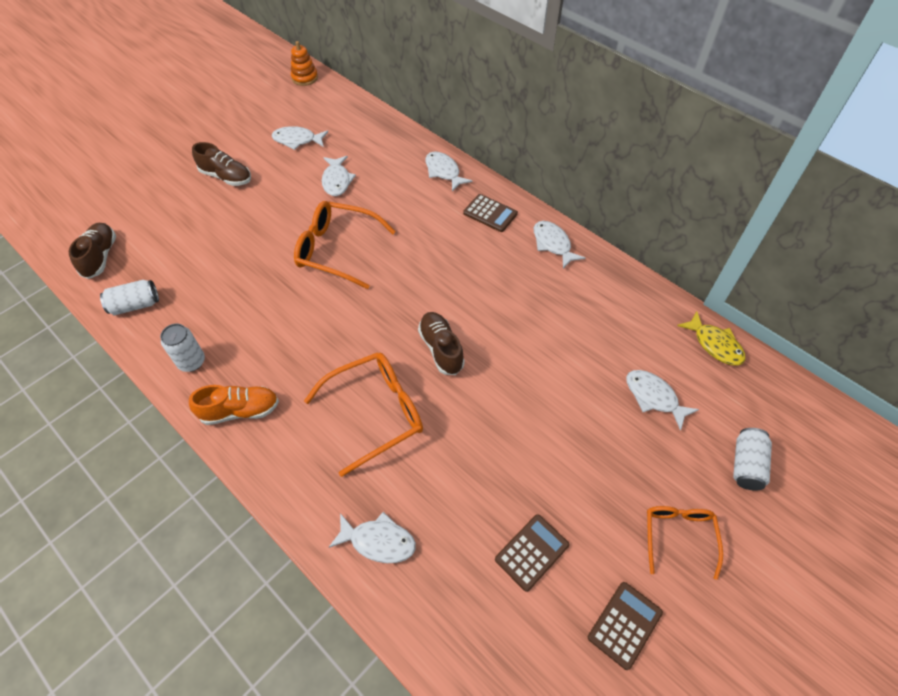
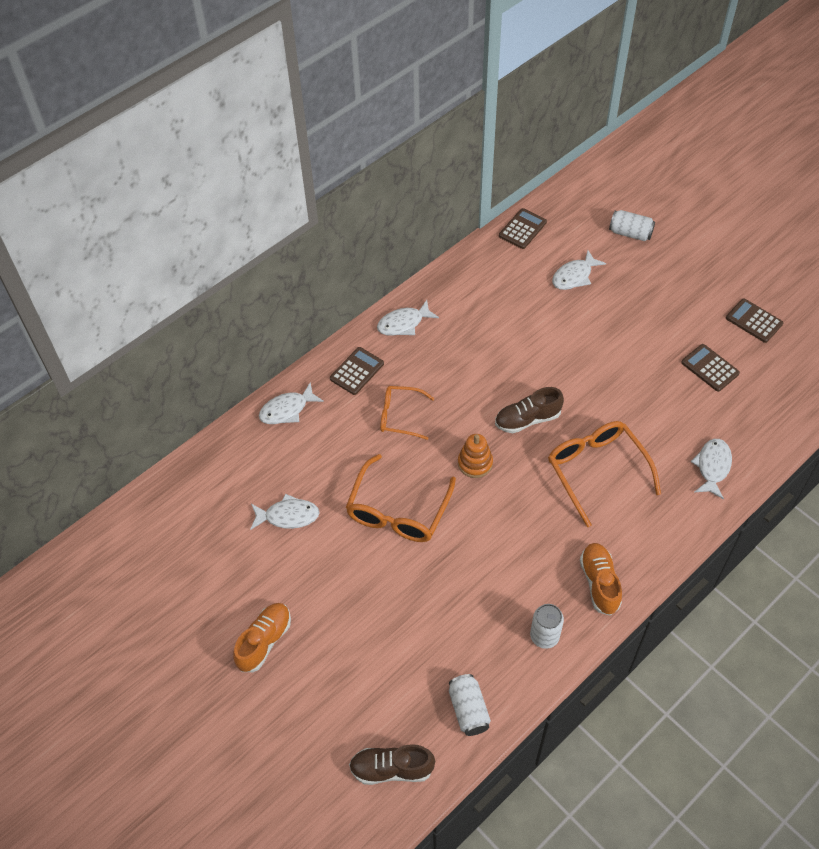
camera: 85 degrees left, 0 degrees up
(226, 177) = (264, 641): brown shoe -> orange shoe
(297, 140) = (206, 564): white fish -> none
(304, 78) = (73, 565): orange stacking toy -> orange stacking toy (475, 463)
(678, 536) = (688, 281): orange glasses -> orange glasses (400, 416)
(714, 344) = (522, 229): yellow fish -> brown calculator

